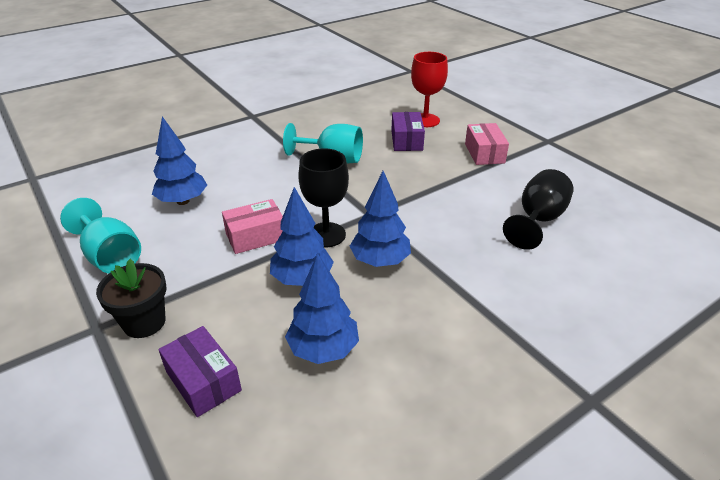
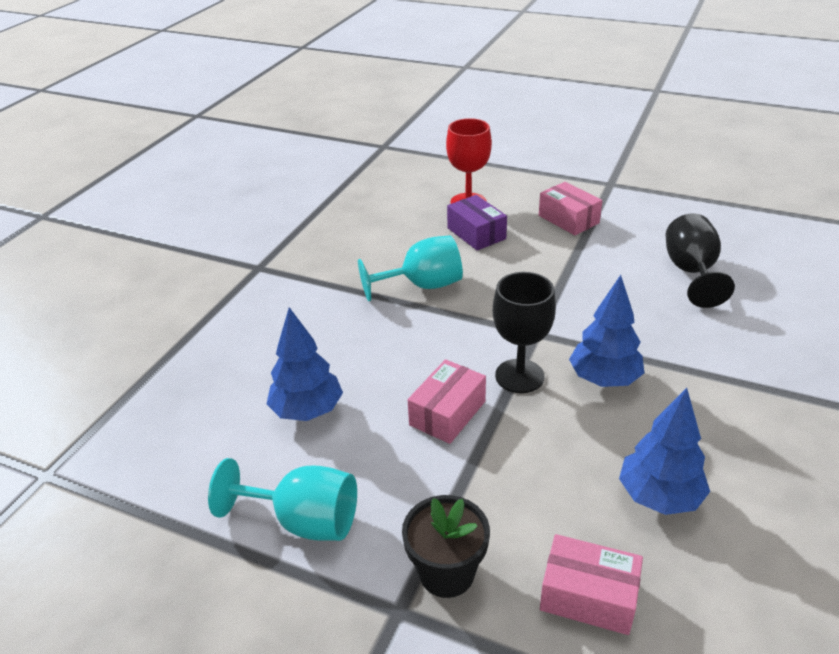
camera: 30 degrees left, 0 degrees up
(203, 381) = (588, 596): purple box -> pink box
(302, 279) = (553, 436): blue tree -> none

